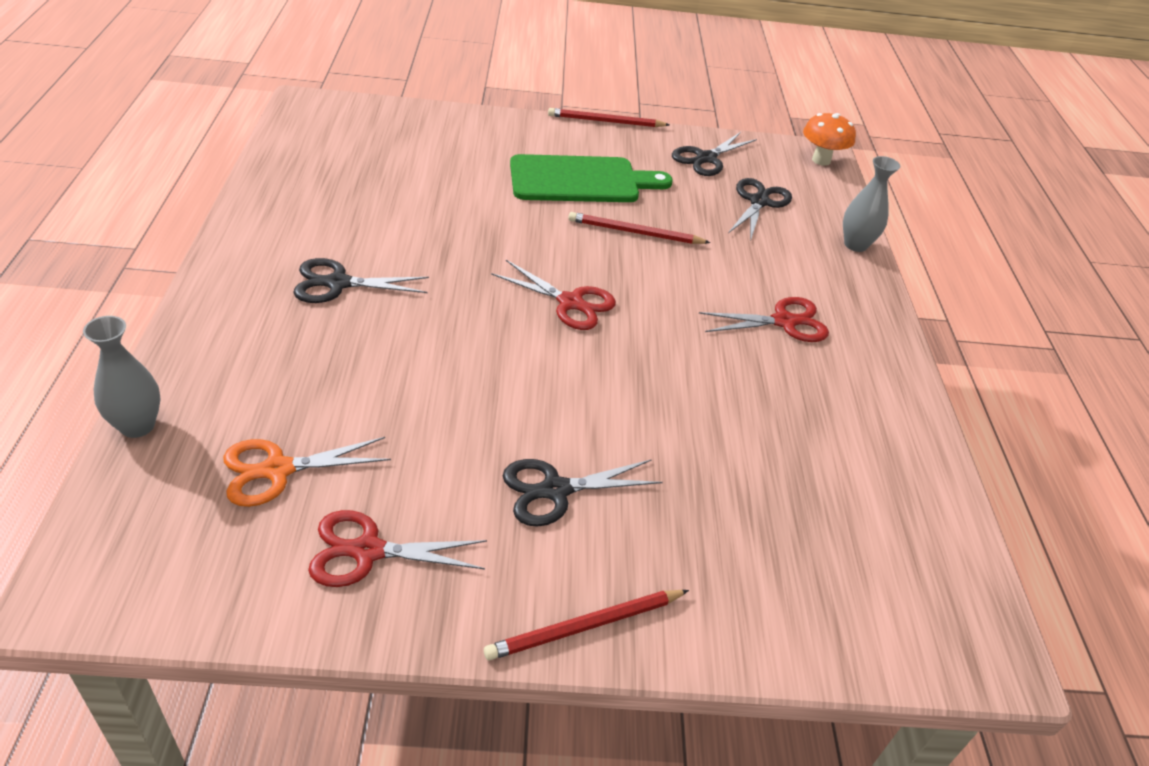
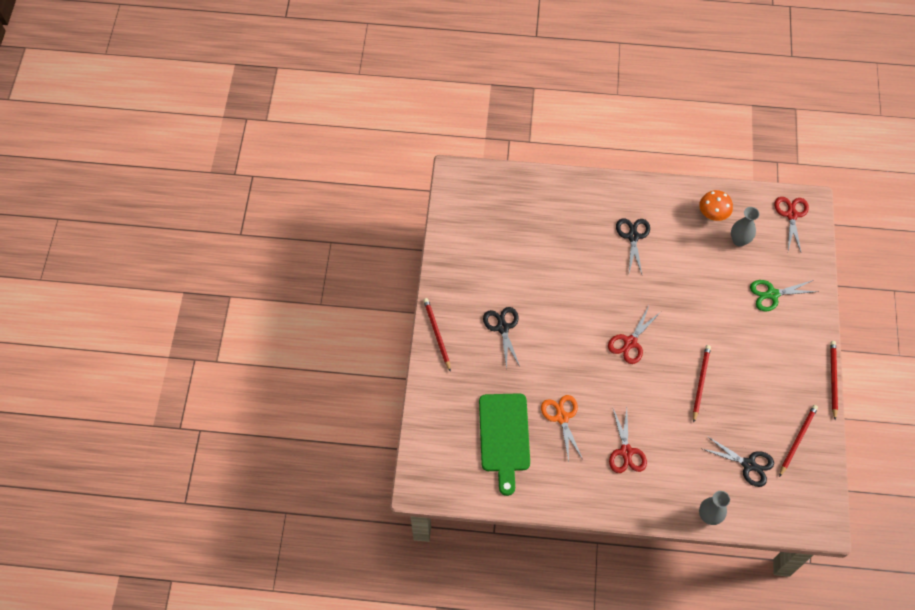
camera: 100 degrees right, 20 degrees up
(137, 426) = (533, 176): grey vase -> grey vase (739, 240)
(277, 470) = (511, 226): orange scissors -> orange scissors (562, 417)
(367, 551) = (471, 260): red scissors -> red scissors (791, 215)
(469, 152) = (772, 294): none -> green scissors
(580, 180) = (752, 357): green cutting board -> green cutting board (504, 437)
(706, 158) = (797, 440): black scissors -> red pencil
(821, 160) = (814, 522): orange mushroom -> orange mushroom (712, 215)

